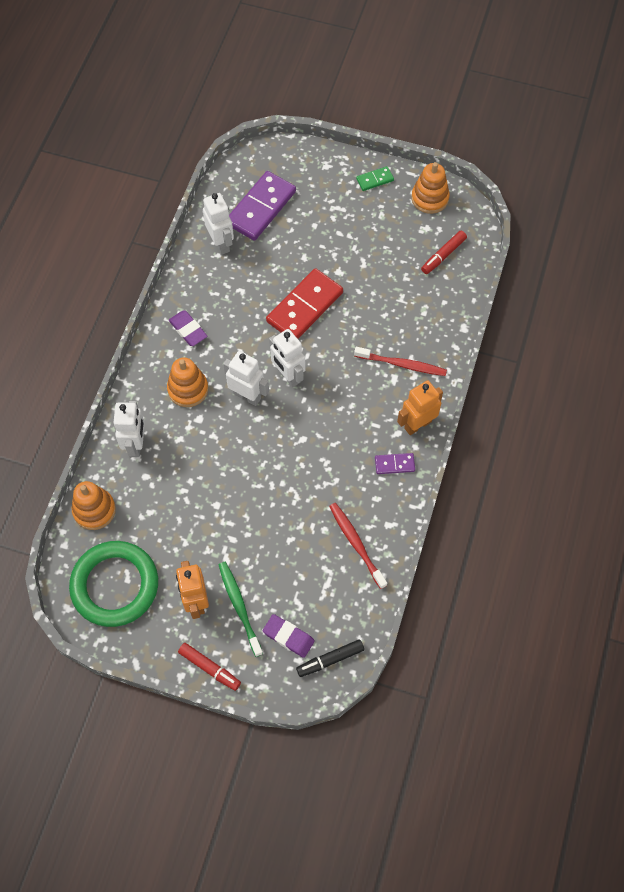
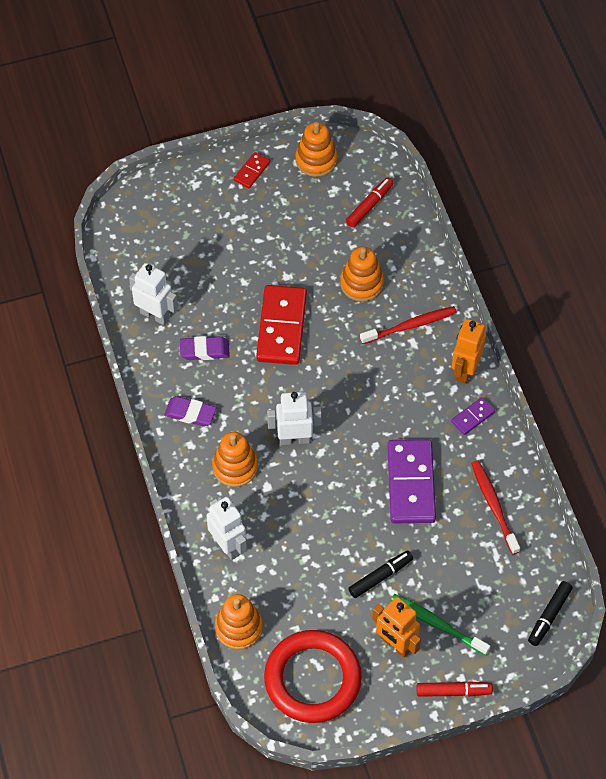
camera: 35 degrees left, 5 degrees down
(115, 585) = (312, 679): green ring -> red ring
(226, 541) = (380, 576): none -> black marker
(261, 208) = (165, 259): purple domino -> purple domino (411, 483)
(288, 376) = (317, 398): white robot -> none
(288, 637) = (499, 621): purple eraser -> purple eraser (204, 350)
(356, 544) = (494, 505): red toothbrush -> red toothbrush turned 45 degrees clockwise
(375, 180) = (251, 171): green domino -> red domino
(390, 310) = (361, 283): none -> orange stacking toy
(443, 255) = (369, 205): red marker -> red marker turned 150 degrees counterclockwise

